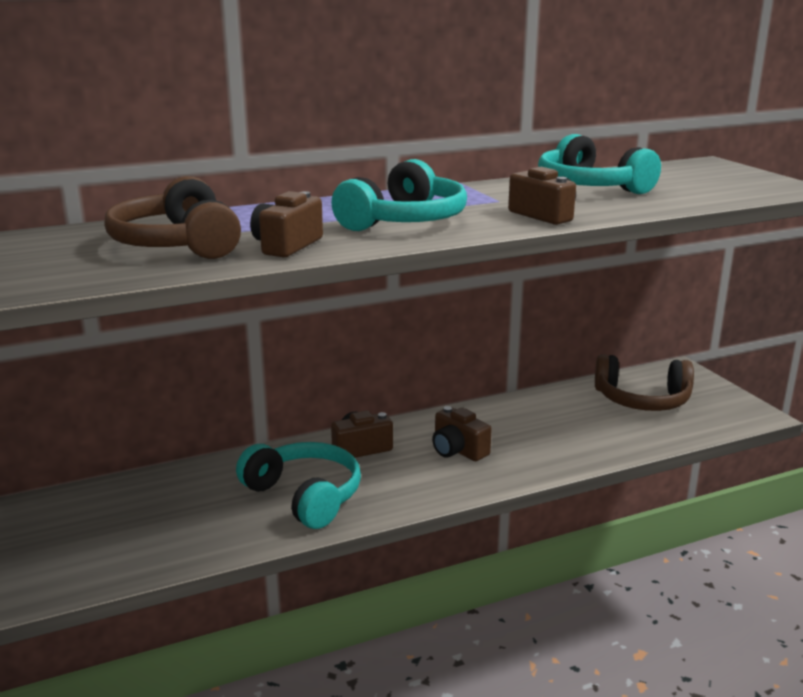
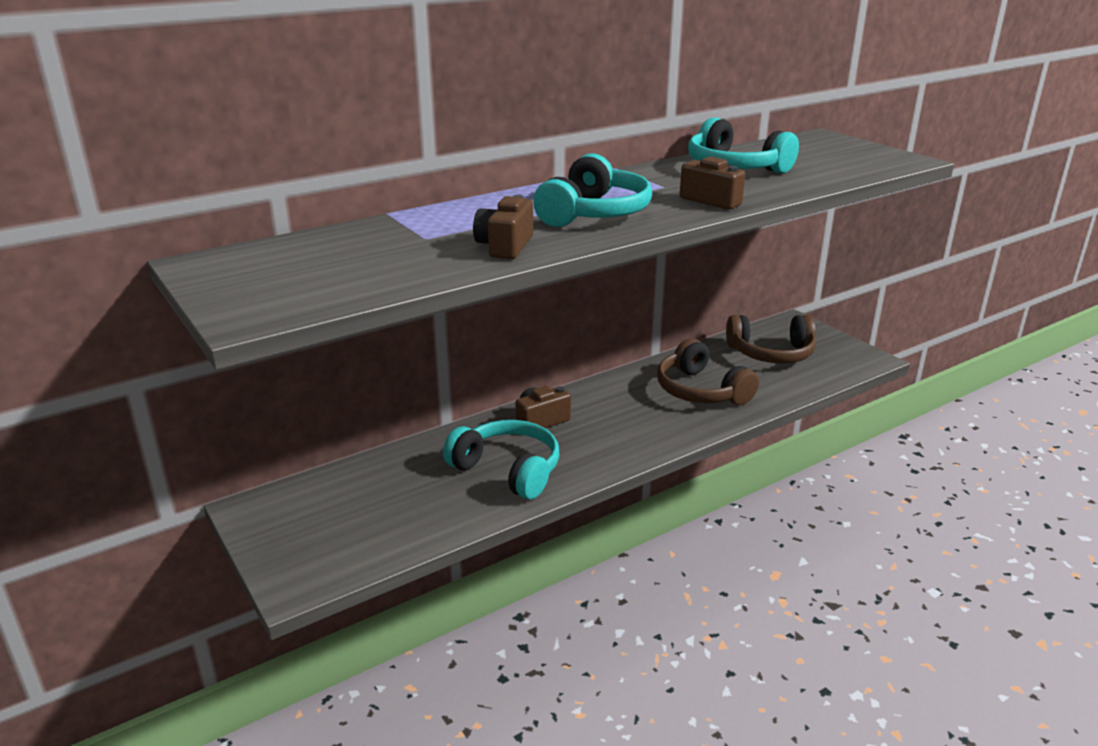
camera: 10 degrees left, 5 degrees up
(178, 244) = (402, 251): brown headphones -> brown headphones (701, 391)
(458, 450) = (628, 414): brown camera -> none

